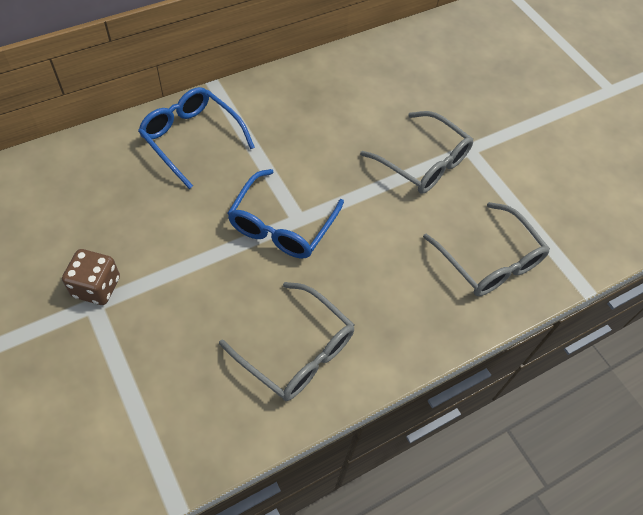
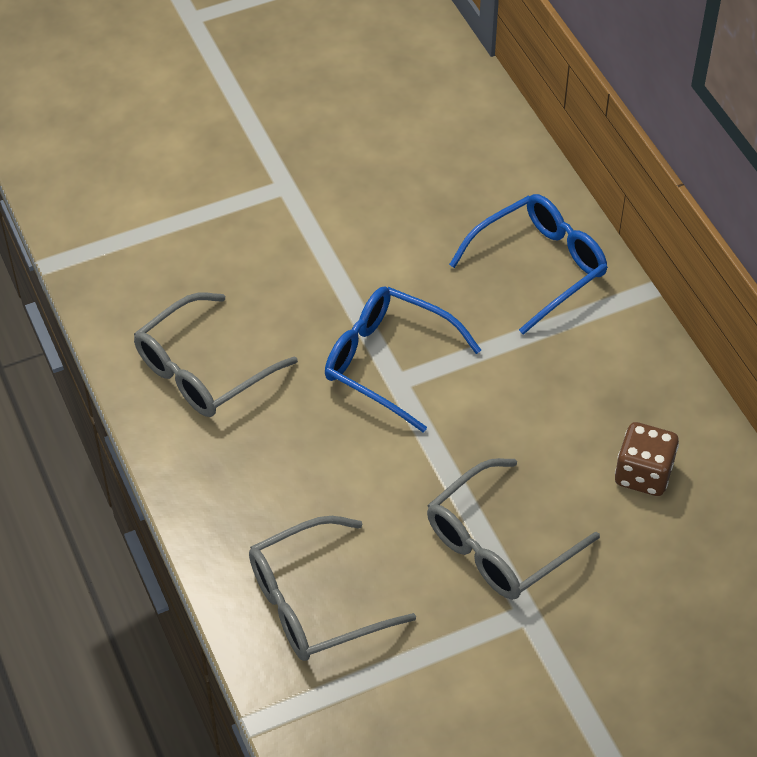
camera: 100 degrees right, 5 degrees down
(96, 287) = (309, 187): brown dice -> brown dice (643, 474)

